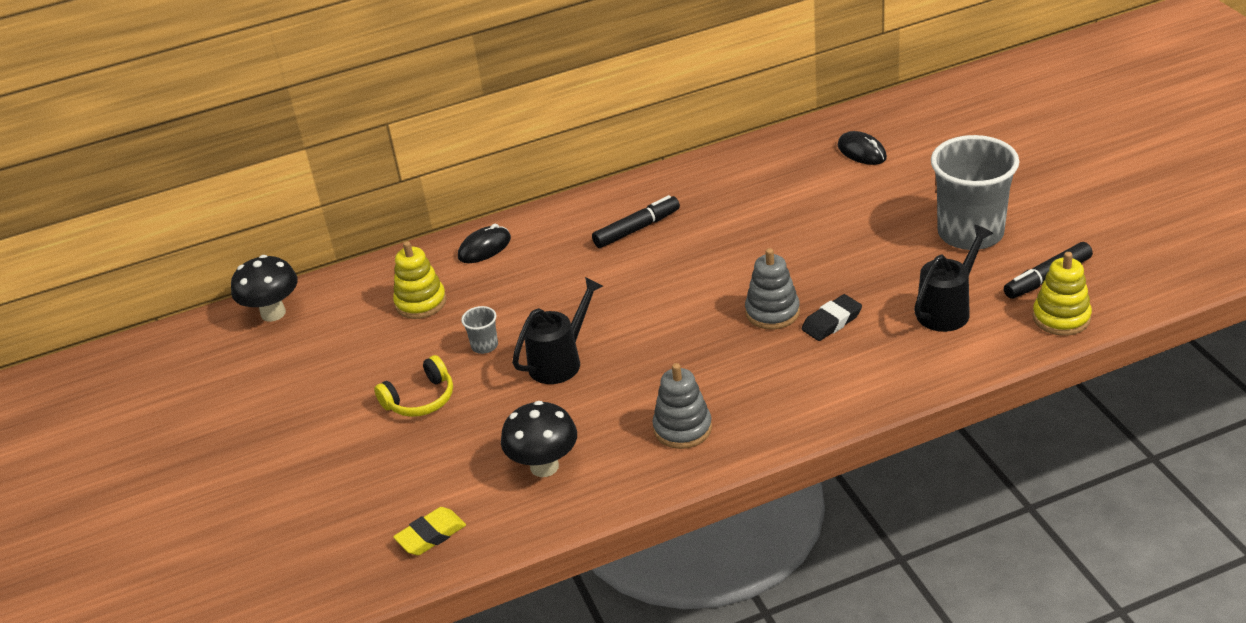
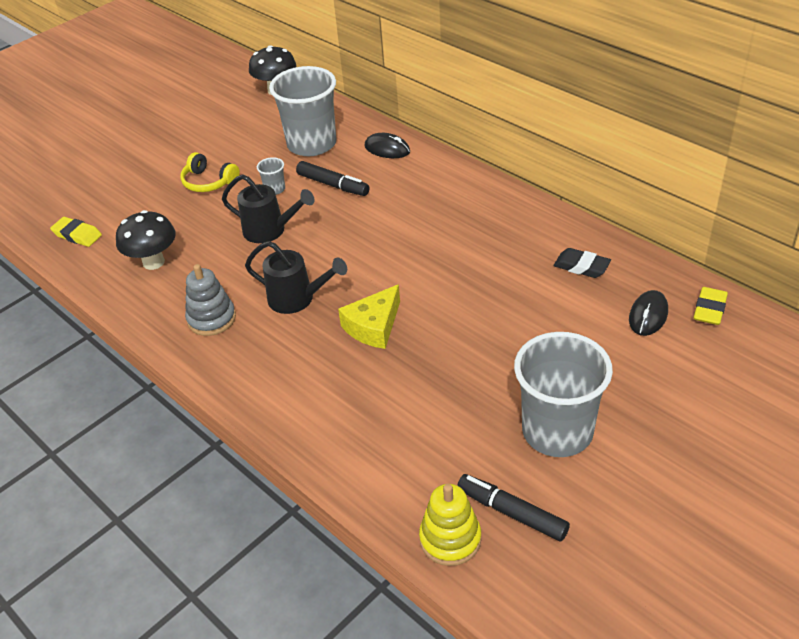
camera: 65 degrees right, 5 degrees up
(421, 302) = (312, 144): yellow stacking toy -> grey cup
(637, 229) = (450, 215): black marker -> black marker (333, 185)
(772, 312) = (373, 326): grey stacking toy -> yellow cheese
(831, 322) = (375, 367): black eraser -> black eraser (581, 266)
(874, 120) = (709, 309): none -> yellow eraser
(948, 309) = (427, 444): black watering can -> black watering can (298, 299)

